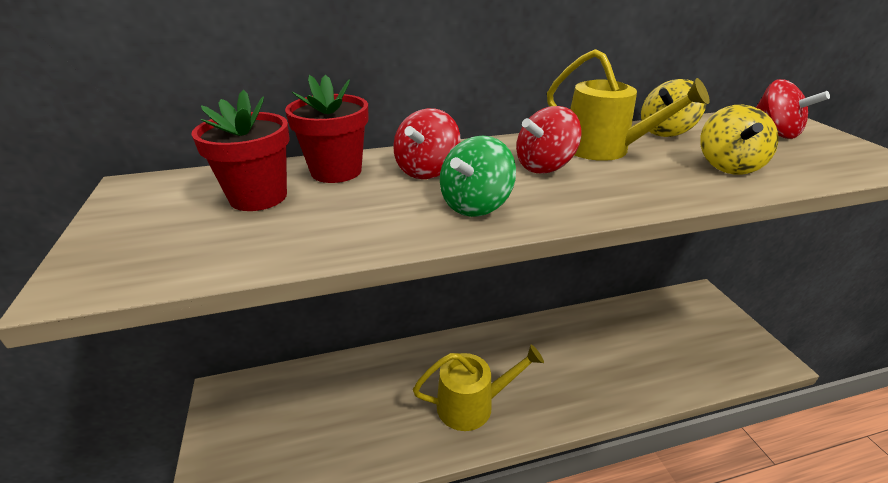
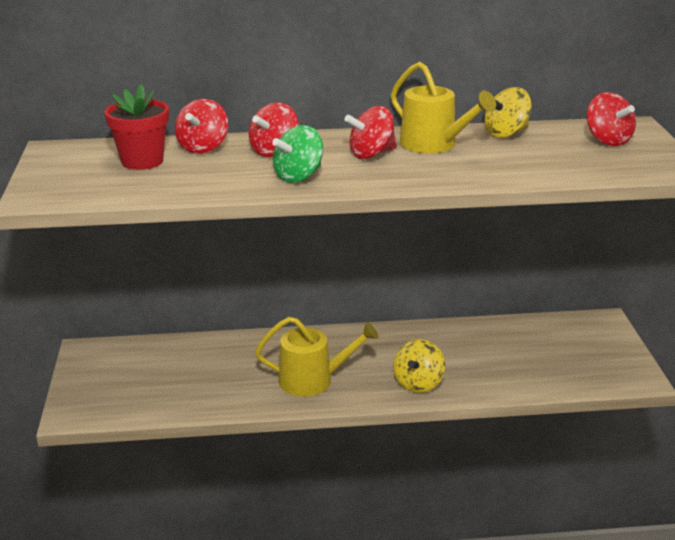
camera: 10 degrees right, 5 degrees down
(336, 171) = (203, 148): red flower pot -> red spinning top
(728, 166) = (527, 164): yellow spinning top -> yellow spinning top (418, 383)

